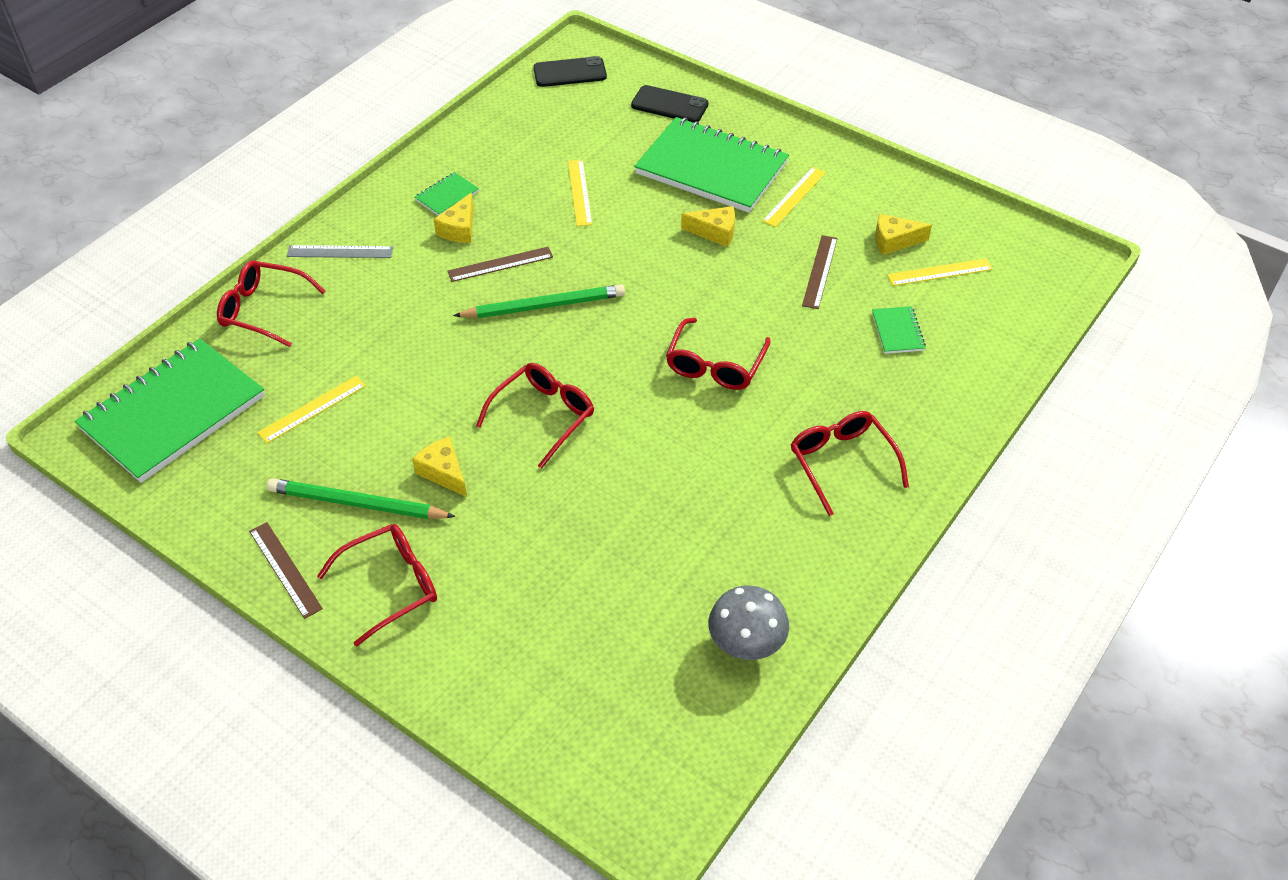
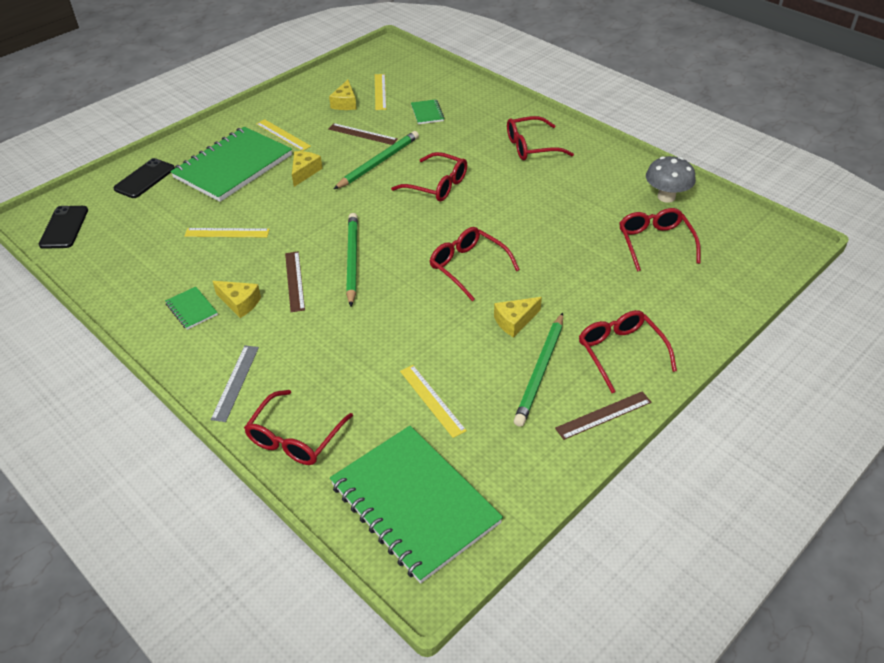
camera: 80 degrees left, 5 degrees down
(624, 627) = (655, 243): none -> red glasses
(755, 298) = (378, 162): none -> green pencil
(897, 331) = (427, 113): green notebook -> green notebook turned 75 degrees clockwise

